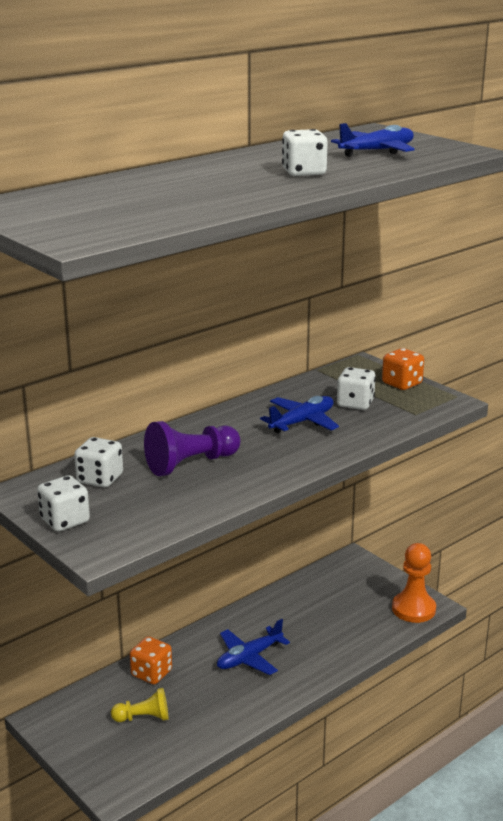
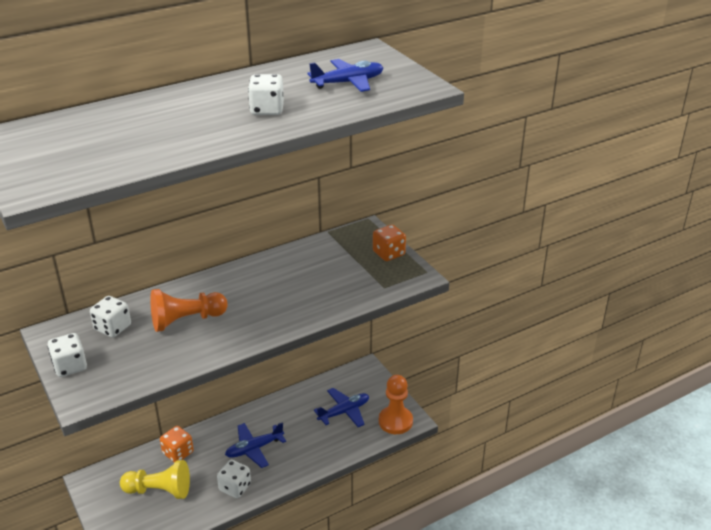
camera: 10 degrees right, 10 degrees up
(143, 717) = (159, 490): yellow pawn -> yellow pawn, size x1.59
(191, 464) = (186, 320): purple pawn -> orange pawn
(302, 422) = (290, 286): blue plane -> blue plane (344, 412)
(355, 403) = (341, 271): white dice -> white dice (235, 487)

